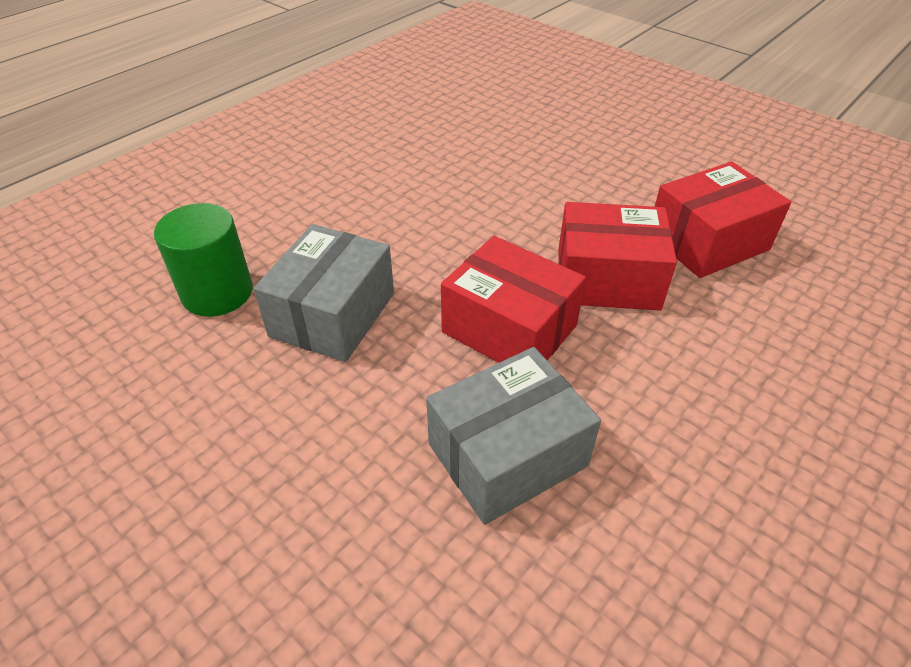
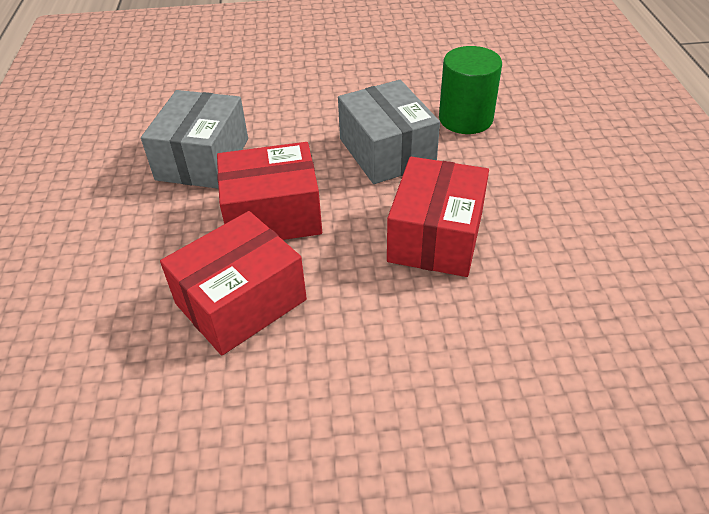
camera: 135 degrees right, 0 degrees up
(707, 241) = (178, 420): red box -> red box (436, 236)

